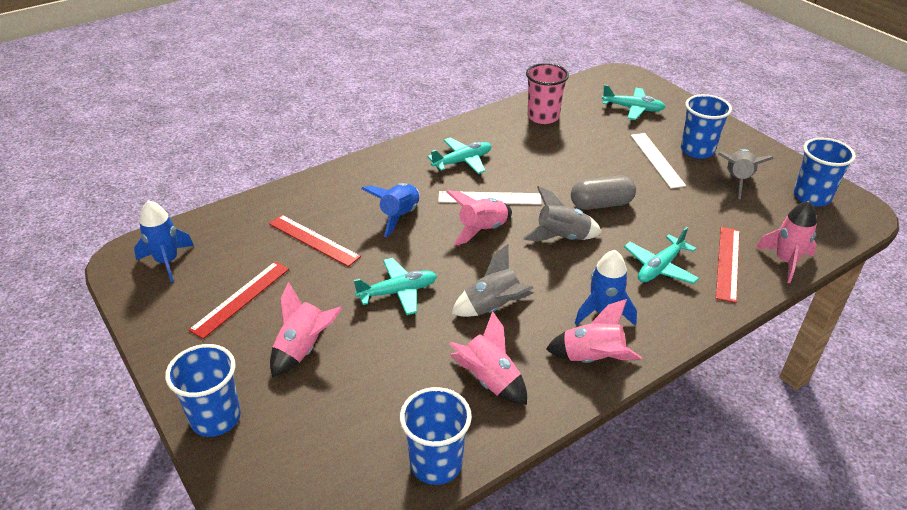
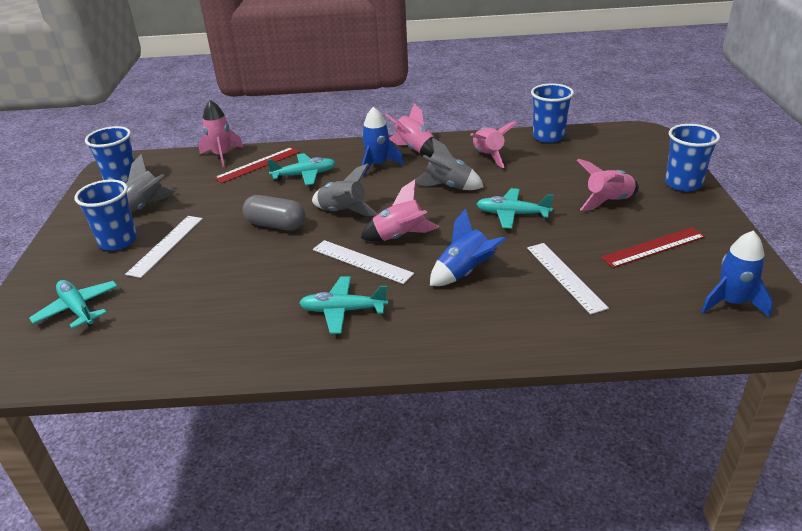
camera: 145 degrees left, 5 degrees down
(313, 240) = (565, 276): red ruler -> white ruler
(543, 117) = (181, 338): pink cup -> none

